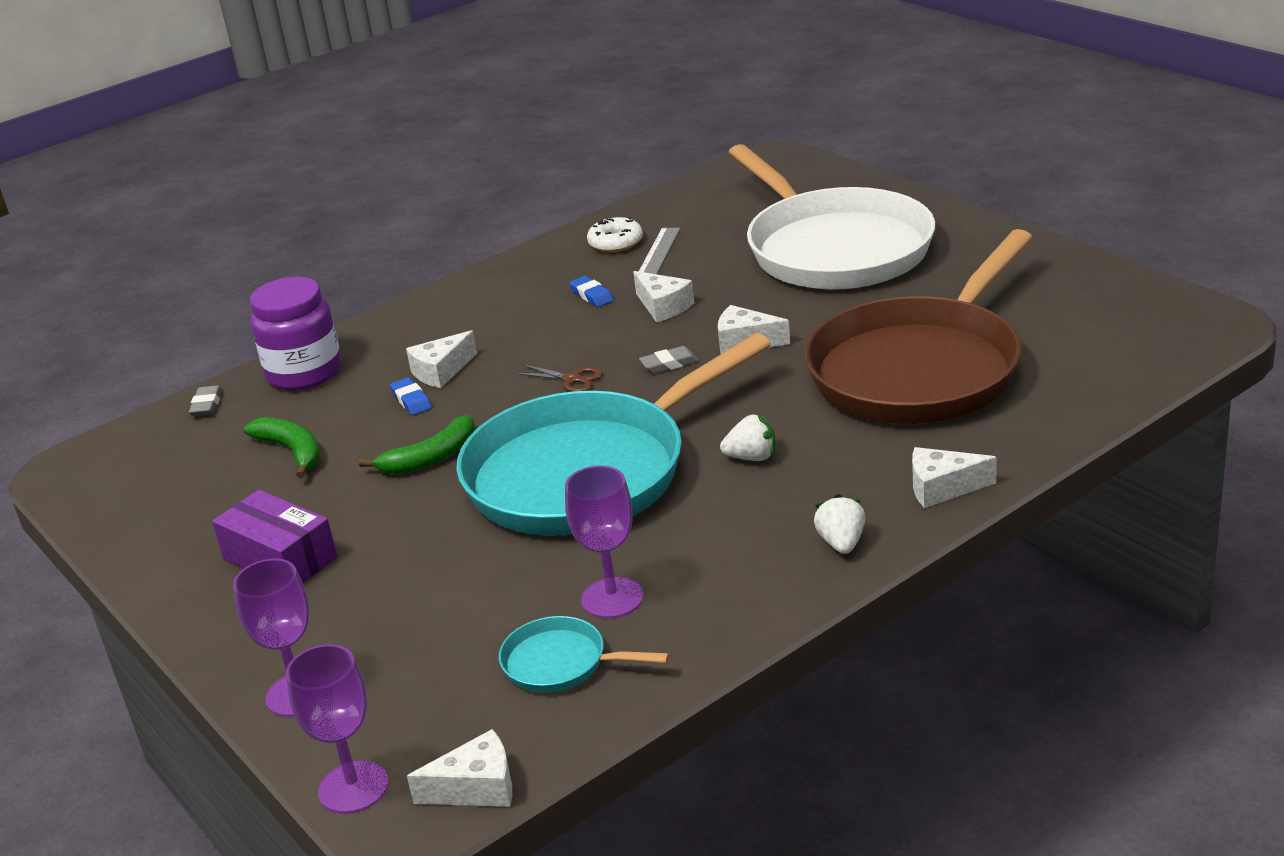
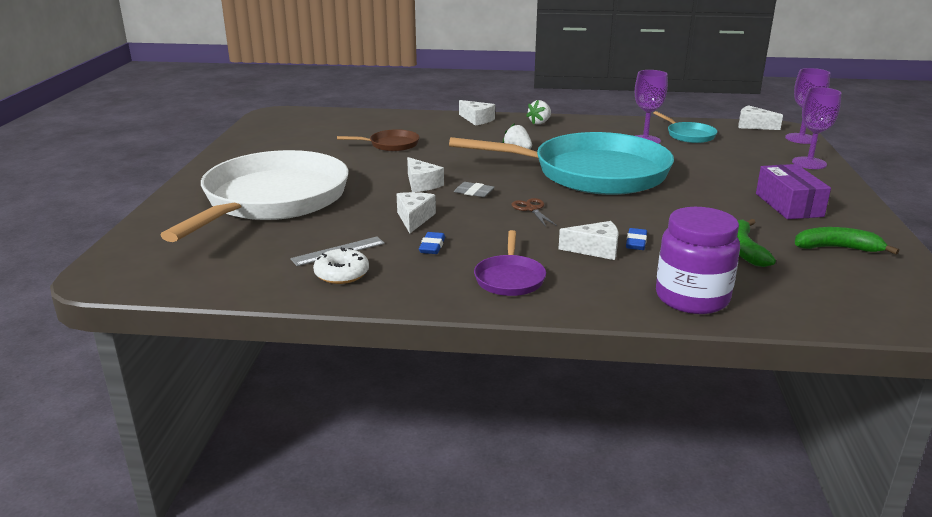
camera: 140 degrees left, 5 degrees down
(206, 405) = (792, 313): grey eraser -> none
(430, 458) = (661, 210): green banana -> green banana (837, 248)
(478, 308) = (509, 278): none -> purple pan
(920, 369) = (391, 145): brown pan -> brown pan, size x0.40

